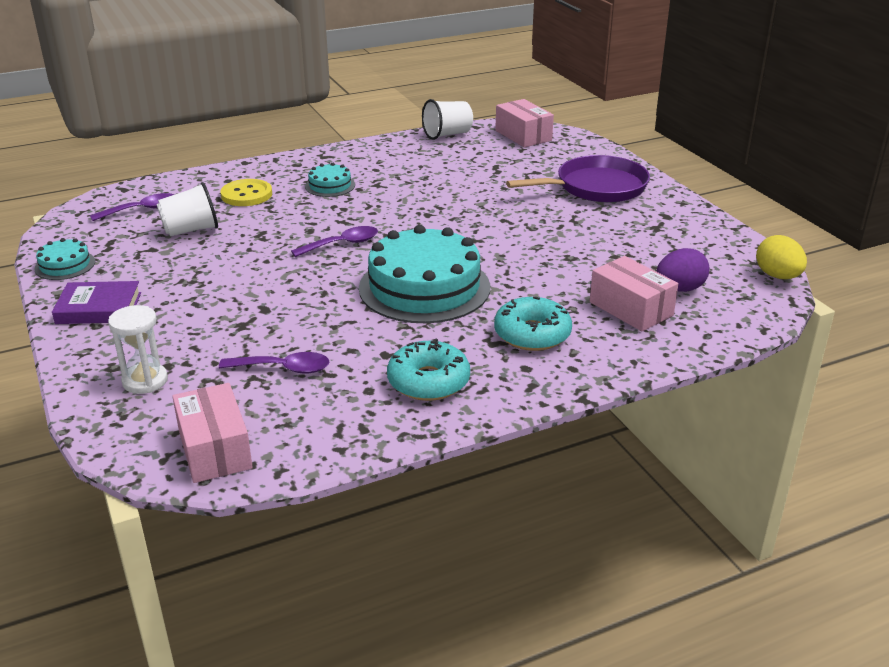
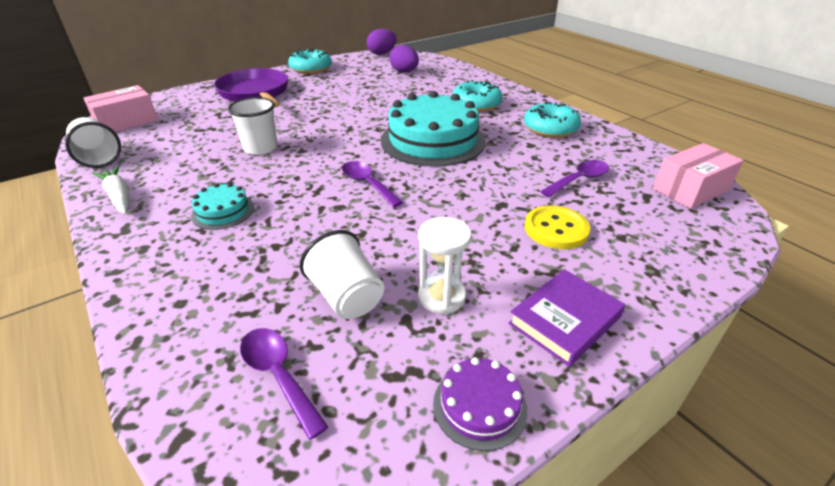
camera: 100 degrees left, 5 degrees up
(65, 265) = (479, 406): turquoise cake -> purple cake
(99, 308) = (564, 320): purple book -> purple book turned 60 degrees clockwise
(145, 381) = (653, 243): white hourglass -> white hourglass (441, 297)
(246, 195) = (237, 272): yellow button -> yellow button (556, 229)
(283, 368) = (579, 180): purple spoon -> purple spoon turned 60 degrees clockwise
(375, 149) = (119, 196): none -> white carrot
(441, 195) = (260, 148): none -> white cup
(631, 309) = (432, 82): pink box -> none
(691, 219) = (311, 68): none -> turquoise donut
(777, 276) = (382, 53): yellow egg -> purple egg

